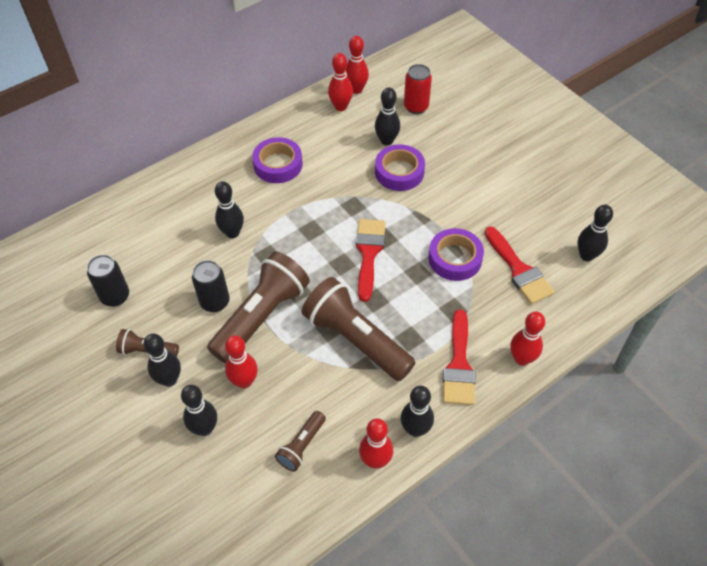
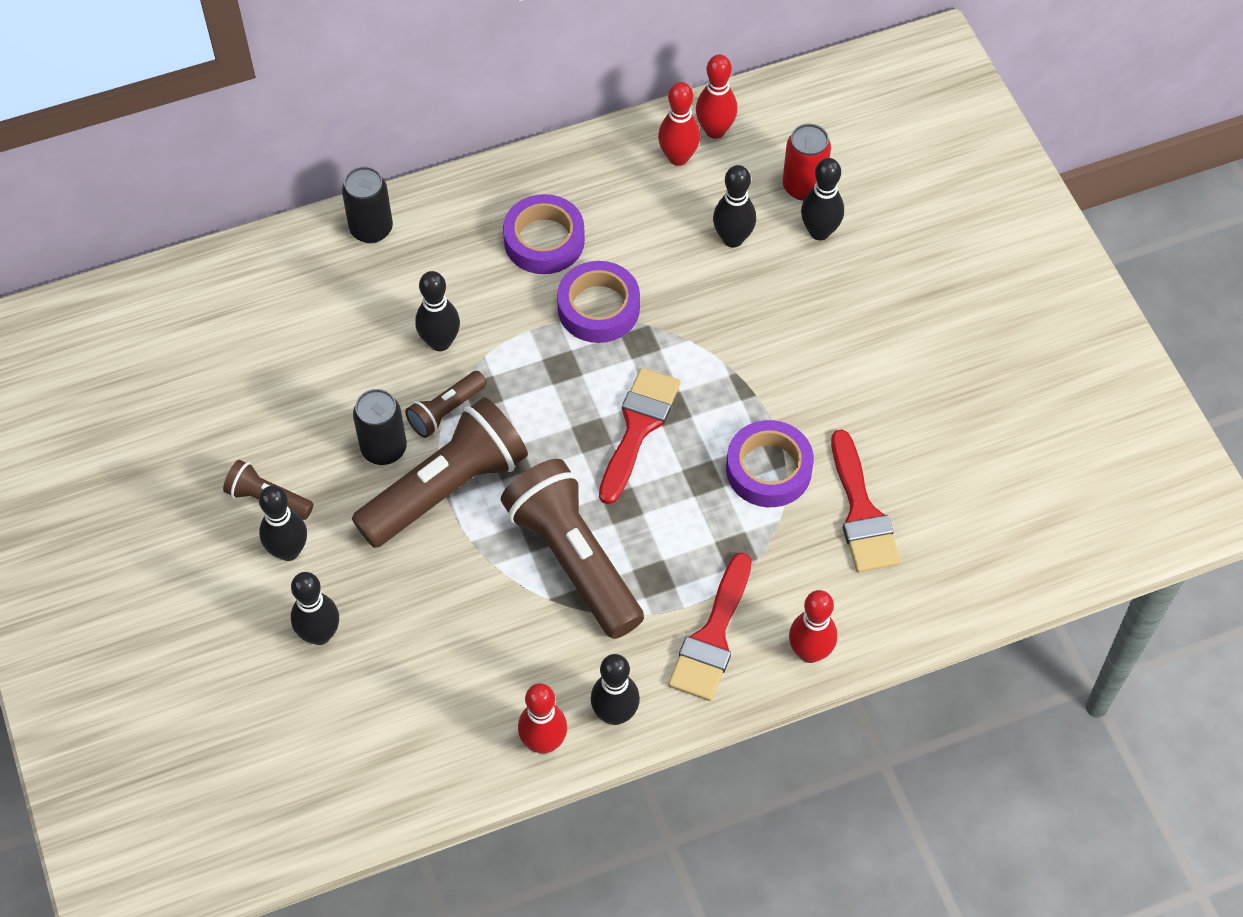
camera: 15 degrees right, 5 degrees up
(115, 296) = (241, 403): black can -> black can (371, 229)
(244, 381) = (393, 581): red bowling pin -> none
(302, 446) = (447, 694): brown flashlight -> brown flashlight (446, 411)
(399, 172) = (734, 300): purple tape -> purple tape (598, 308)
(586, 255) = (979, 516): black bowling pin -> black bowling pin (819, 232)

